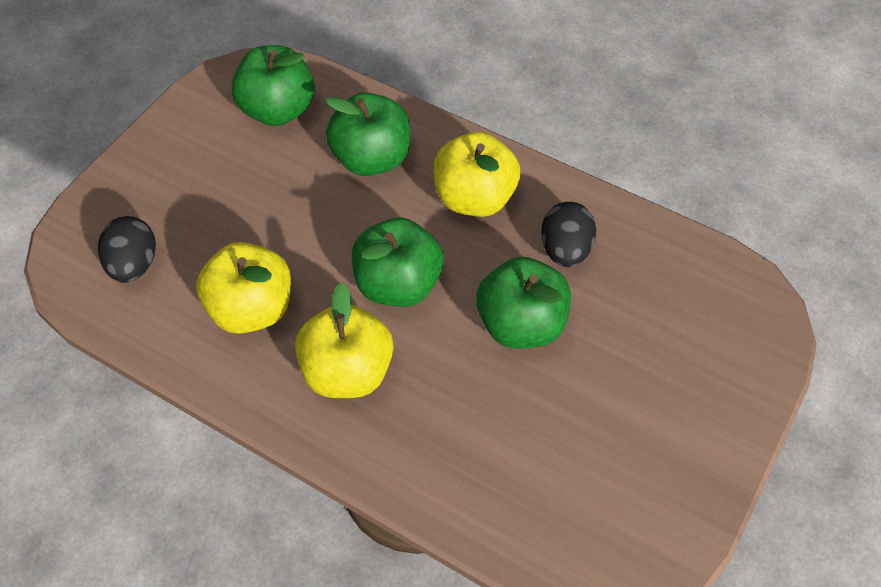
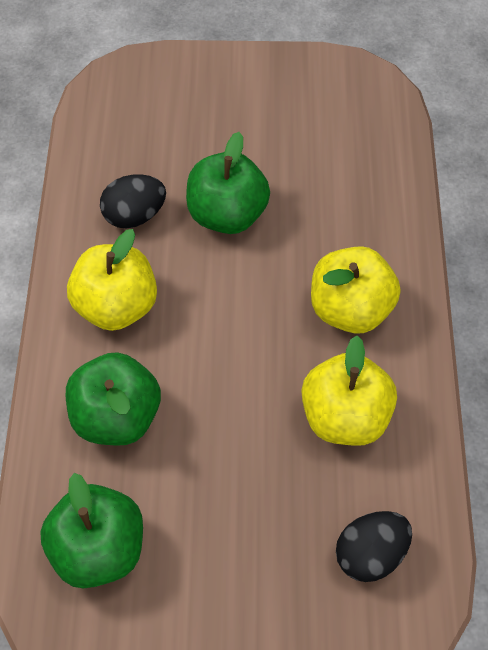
camera: 120 degrees left, 5 degrees up
(398, 285) = (245, 316): green apple -> none

